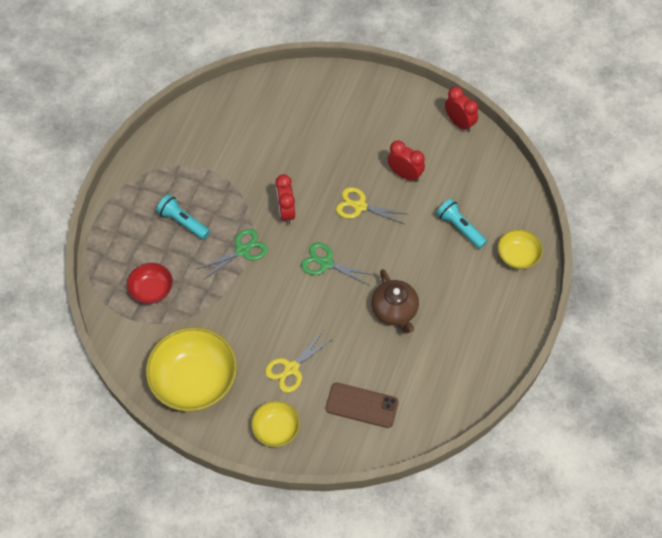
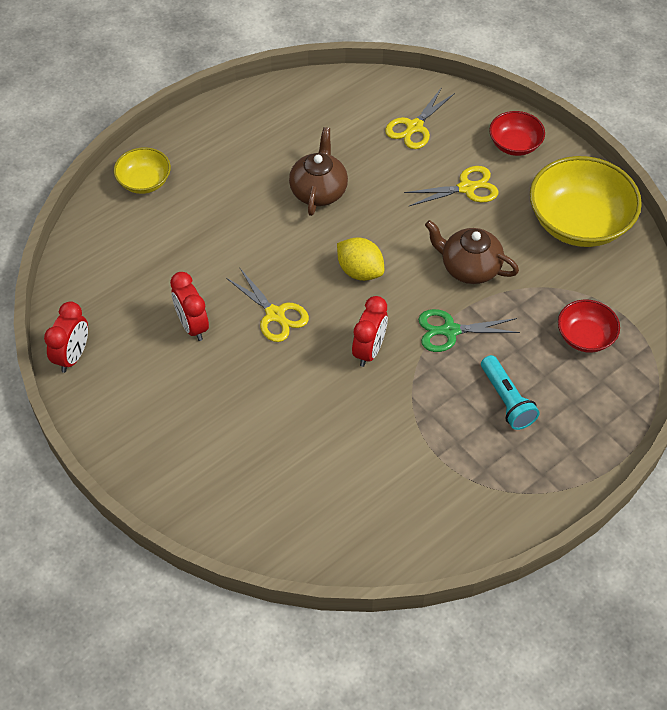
camera: 150 degrees left, 5 degrees down
(254, 303) = (469, 267): none -> brown teapot
(276, 429) = (514, 144): yellow bowl -> red bowl
(326, 263) = (360, 271): green scissors -> yellow lemon
(362, 405) = (414, 127): brown phone -> yellow scissors
(459, 123) = (73, 356): red clock -> red clock turned 150 degrees counterclockwise
(460, 228) = (180, 237): turquoise flashlight -> none

